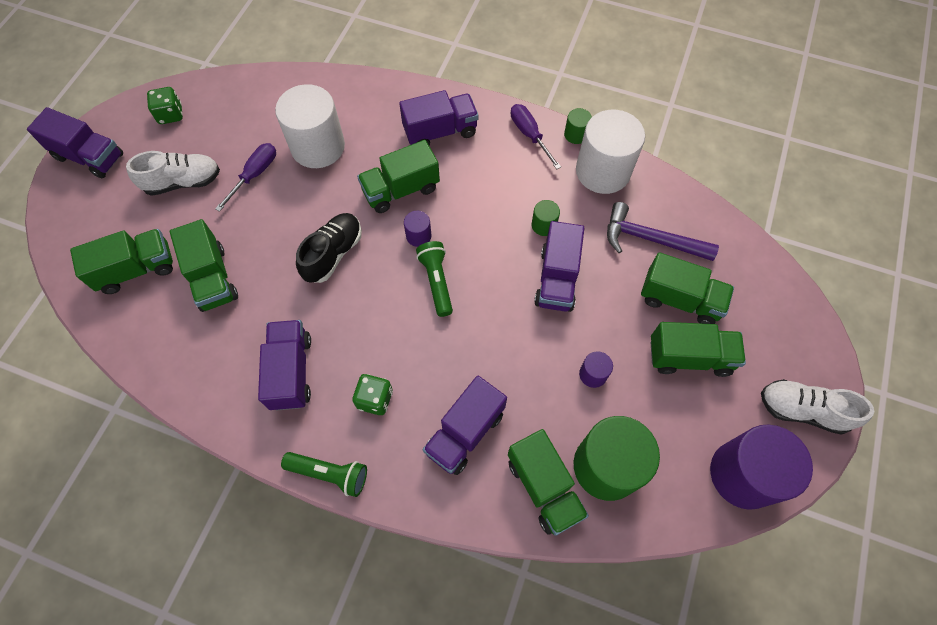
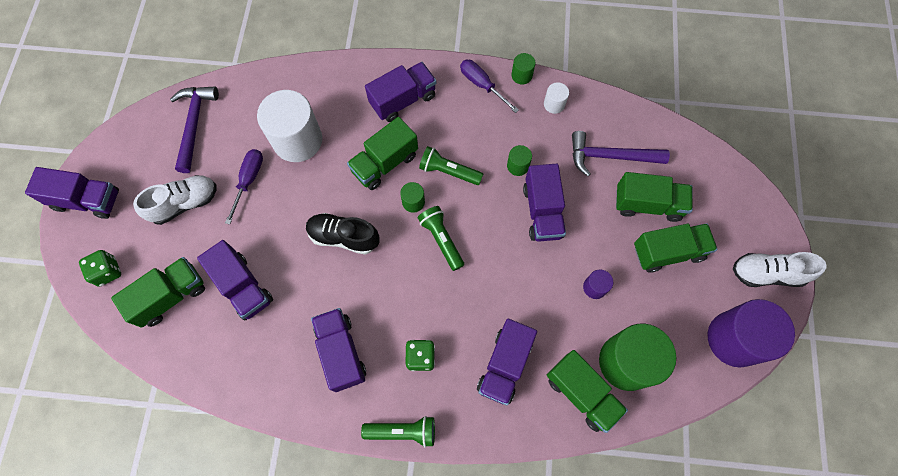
camera: 15 degrees left, 5 degrees up
(170, 115) = (150, 141): green dice -> green dice (107, 271)
(212, 278) = (243, 286): green truck -> purple truck
(219, 109) = (194, 125): none -> purple hammer
(333, 254) = (343, 237): black shoe -> black shoe turned 90 degrees counterclockwise
(418, 236) = (413, 202): purple cylinder -> green cylinder
(466, 214) = (449, 171): none -> green flashlight
(603, 171) = (554, 104): white cylinder -> white cylinder, size x0.44

